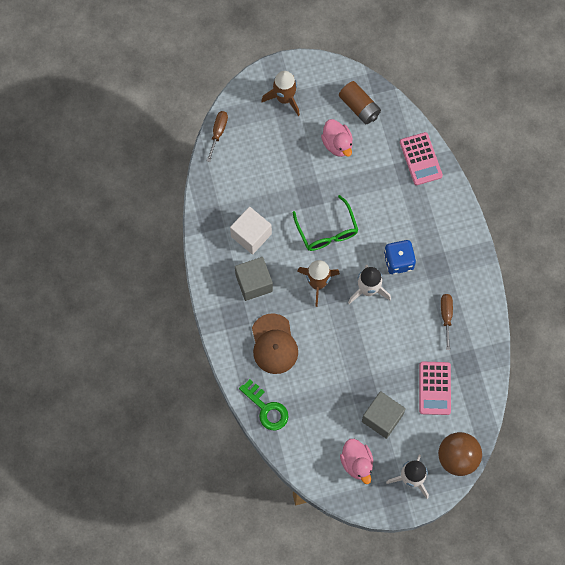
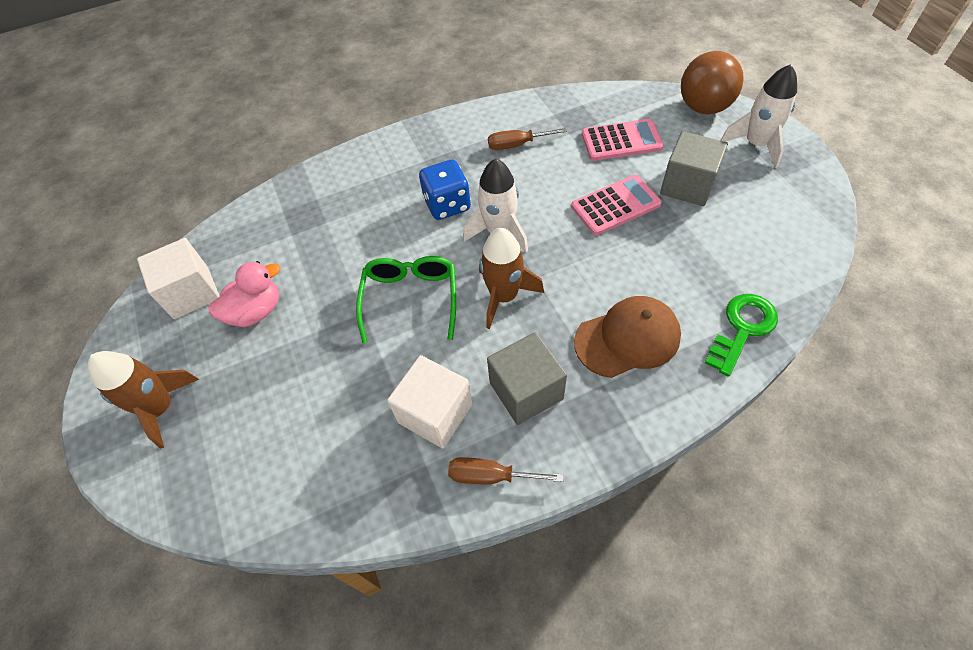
camera: 95 degrees left, 15 degrees down
(218, 132) = (223, 518): brown screwdriver -> brown screwdriver (491, 476)
(327, 230) = (410, 299): green glasses -> green glasses turned 60 degrees counterclockwise
(357, 463) = (767, 202): pink duck -> none
(359, 107) = (191, 292): brown battery -> white cube
(420, 159) = (284, 205): pink calculator -> pink calculator (615, 206)

